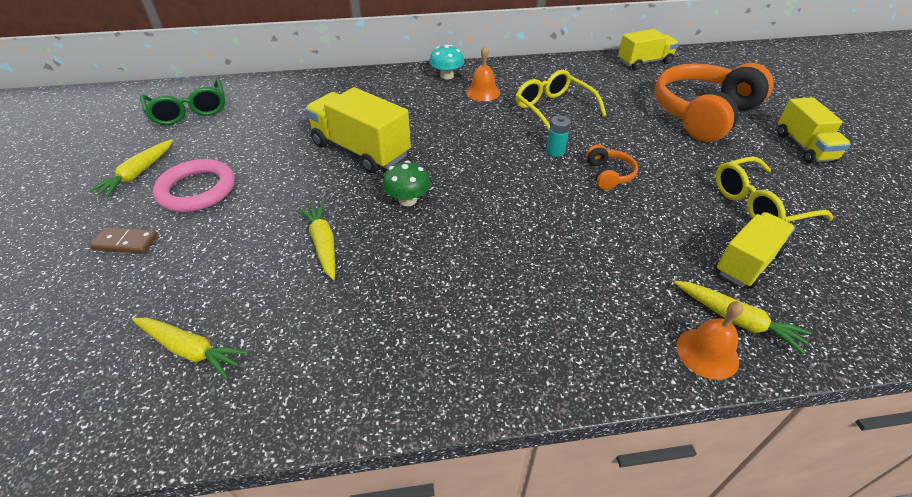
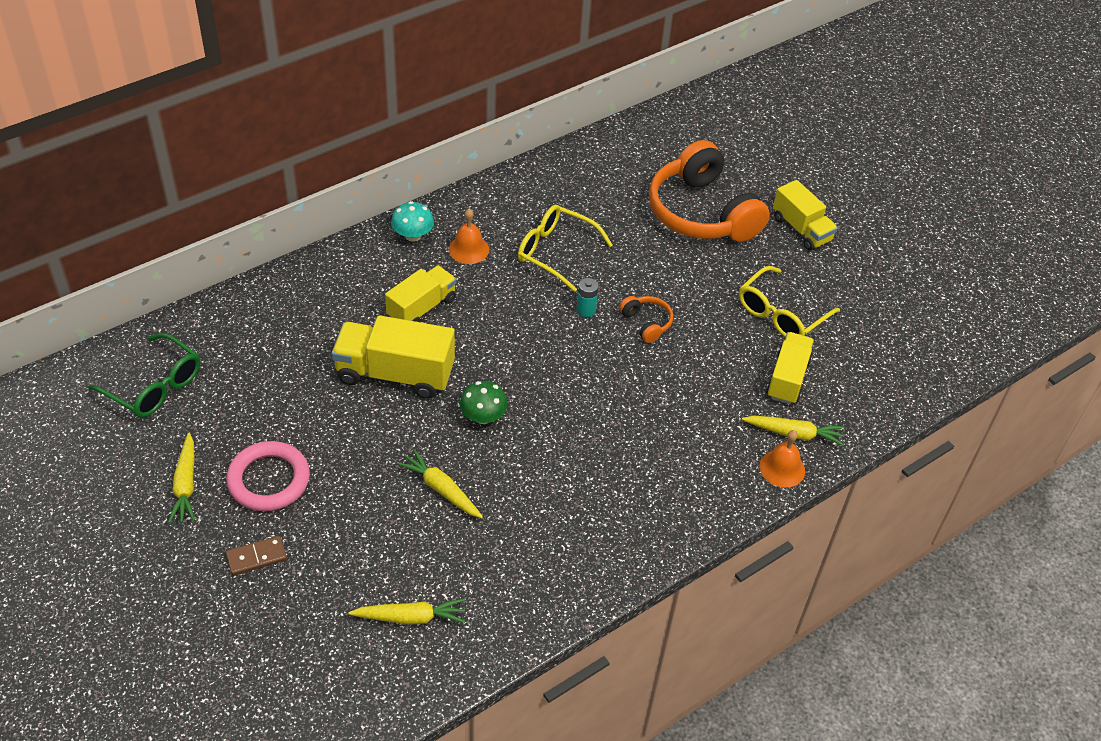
camera: 30 degrees left, 5 degrees up
(644, 62) = (616, 146): yellow truck -> yellow truck (422, 308)
(703, 114) = (702, 212): orange headphones -> orange headphones turned 45 degrees counterclockwise

